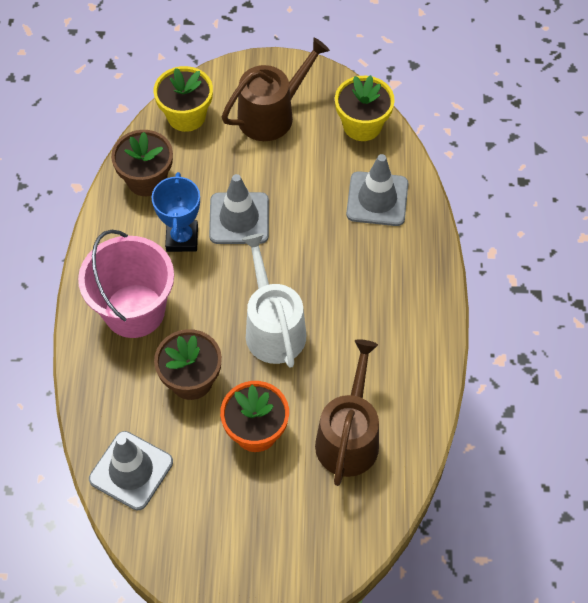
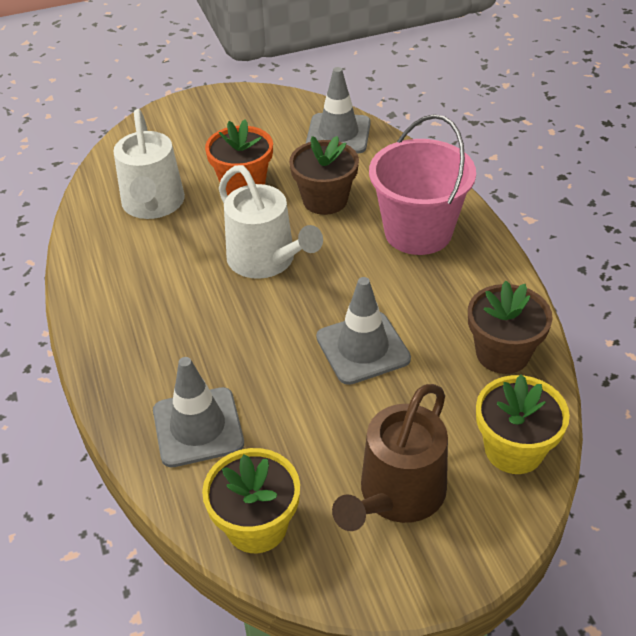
camera: 160 degrees right, 15 degrees down
(182, 238) = (415, 307): blue trophy -> none
(348, 437) = (153, 204): brown watering can -> white watering can

